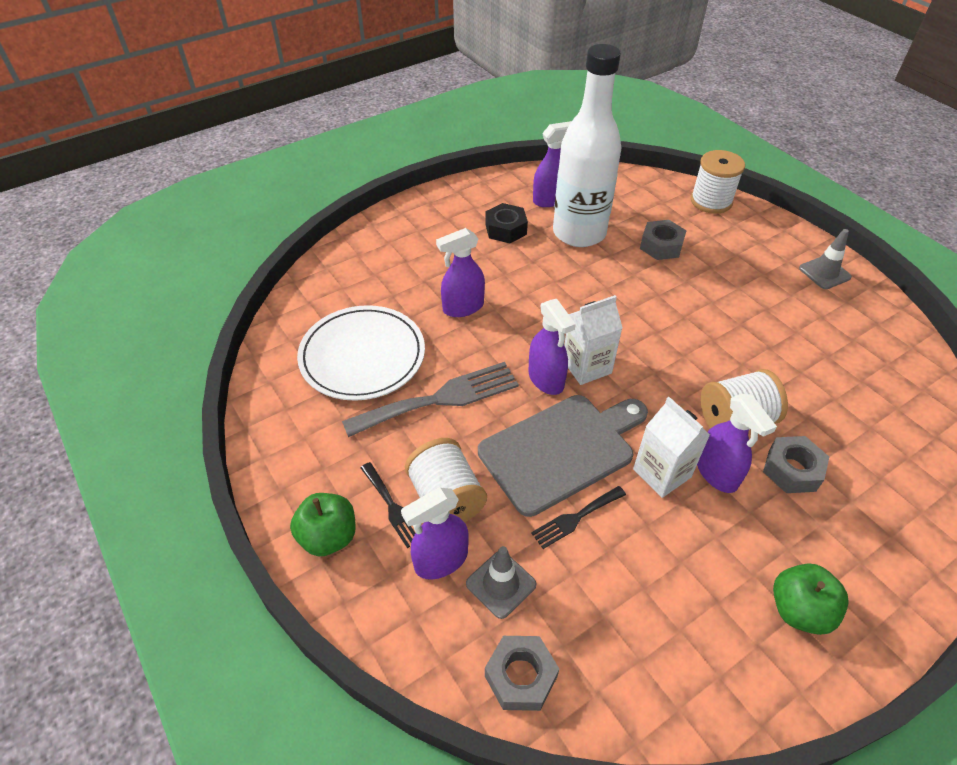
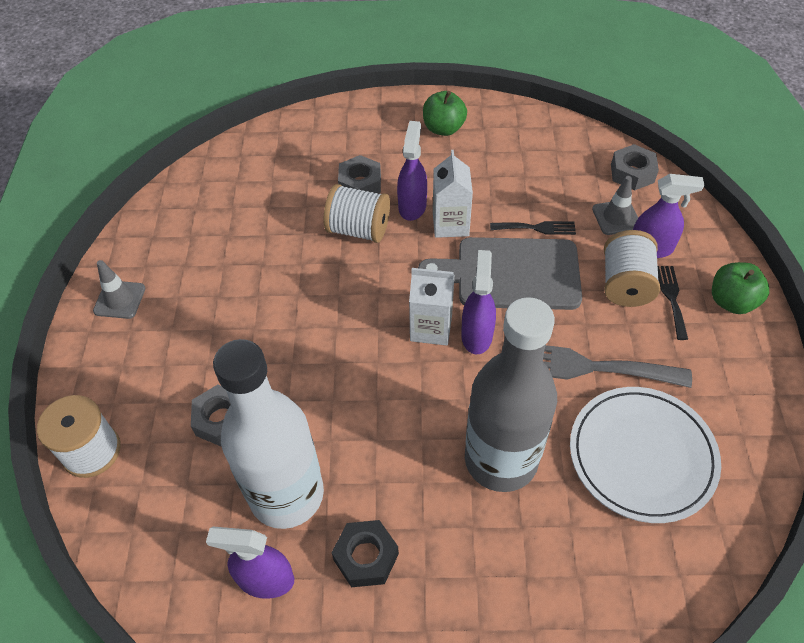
camera: 145 degrees left, 5 degrees up
(463, 307) = (501, 460): purple spray bottle -> grey bottle

